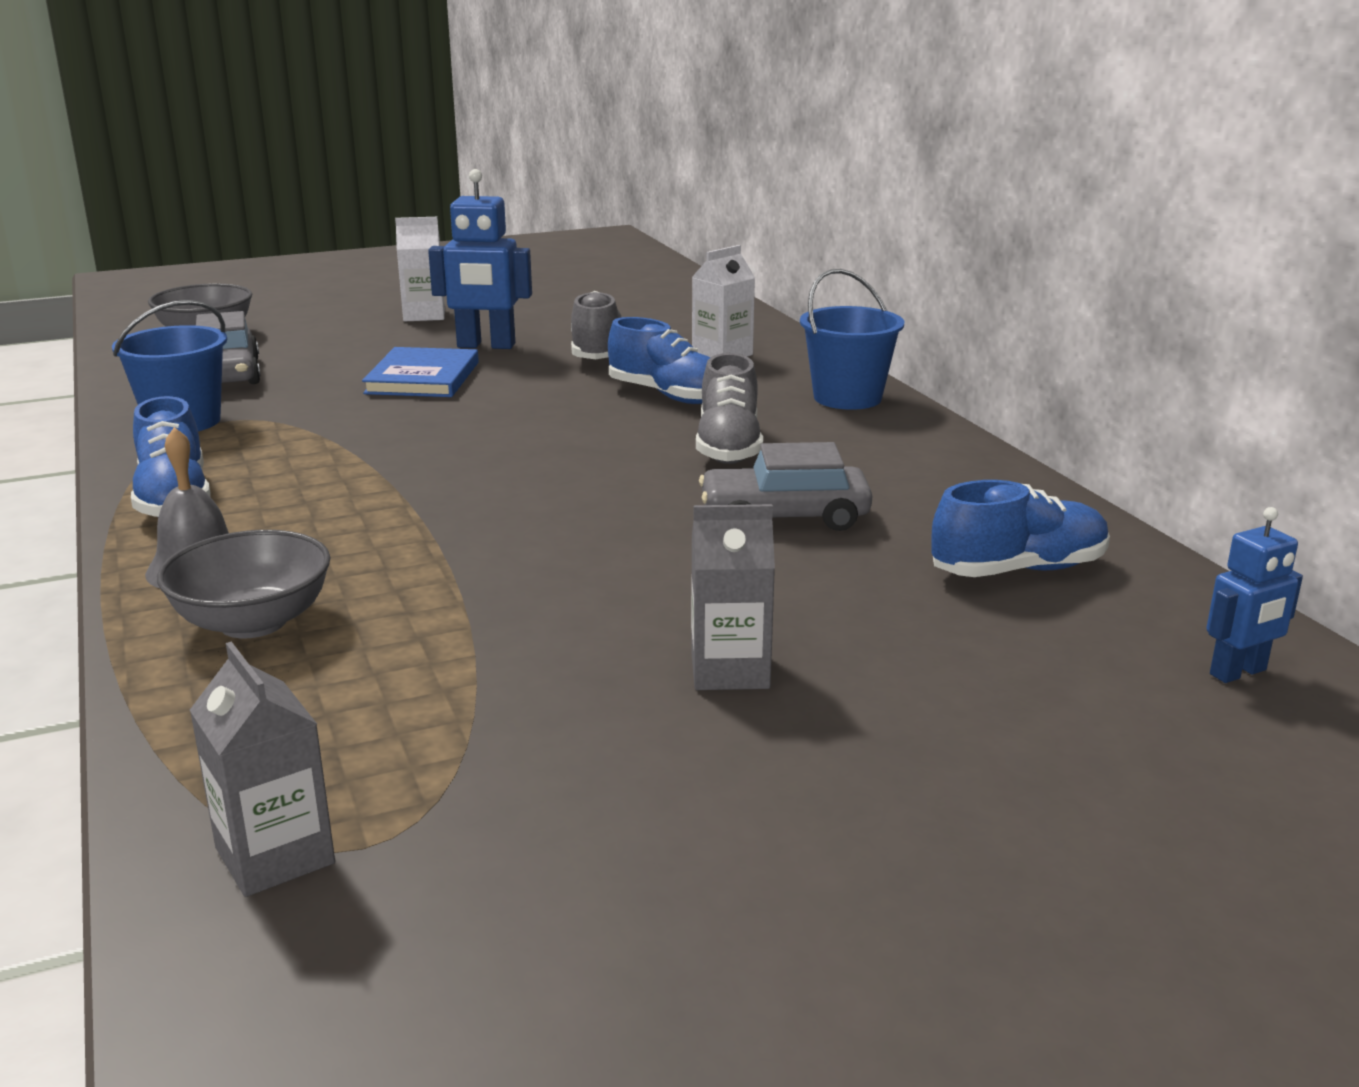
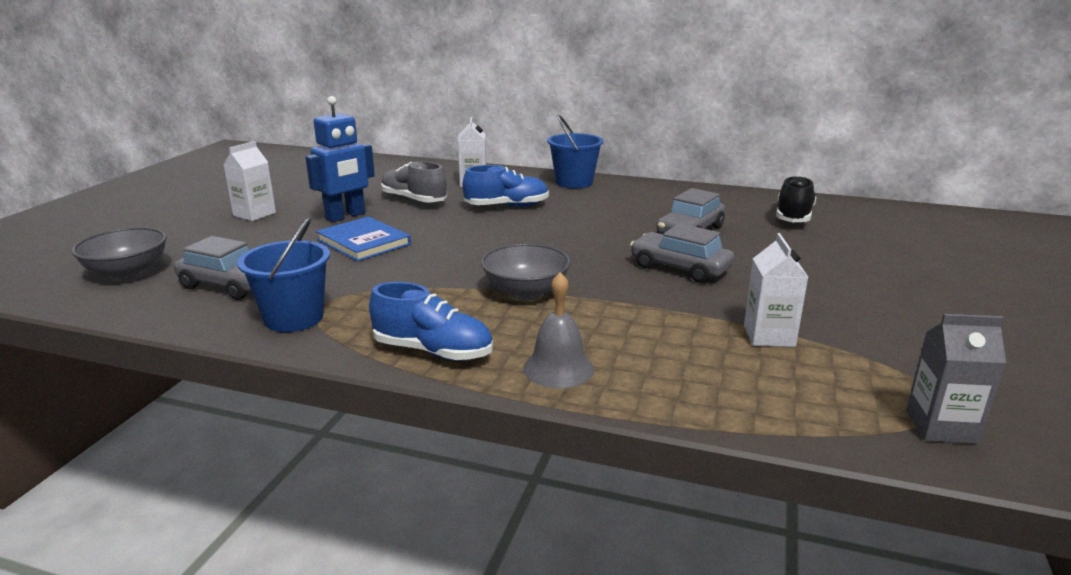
camera: 50 degrees left, 0 degrees up
(253, 622) = (659, 370): grey bowl -> grey bowl (526, 292)
(449, 664) = (769, 336): none -> white carton
(616, 548) = (680, 268): none -> grey car
(728, 447) = (593, 216): grey shoe -> none
(730, 670) = (834, 285): grey carton -> none
(1018, 570) = (793, 216): blue shoe -> black shoe
(1238, 672) = (909, 219): blue robot -> none

